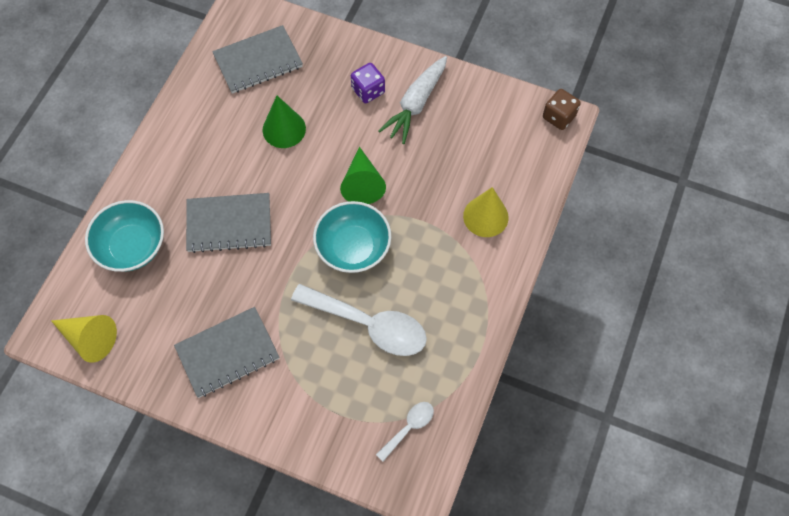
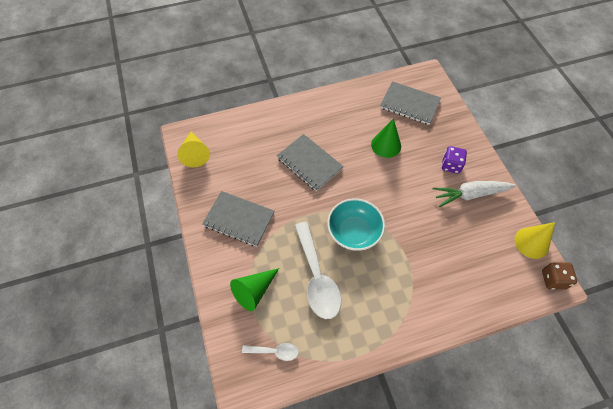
camera: 50 degrees right, 5 degrees down
(132, 246) = (257, 132): turquoise bowl -> none
(362, 183) = (395, 206): green cone -> green cone (254, 291)
(485, 216) = (444, 289): yellow cone -> yellow cone (531, 242)

